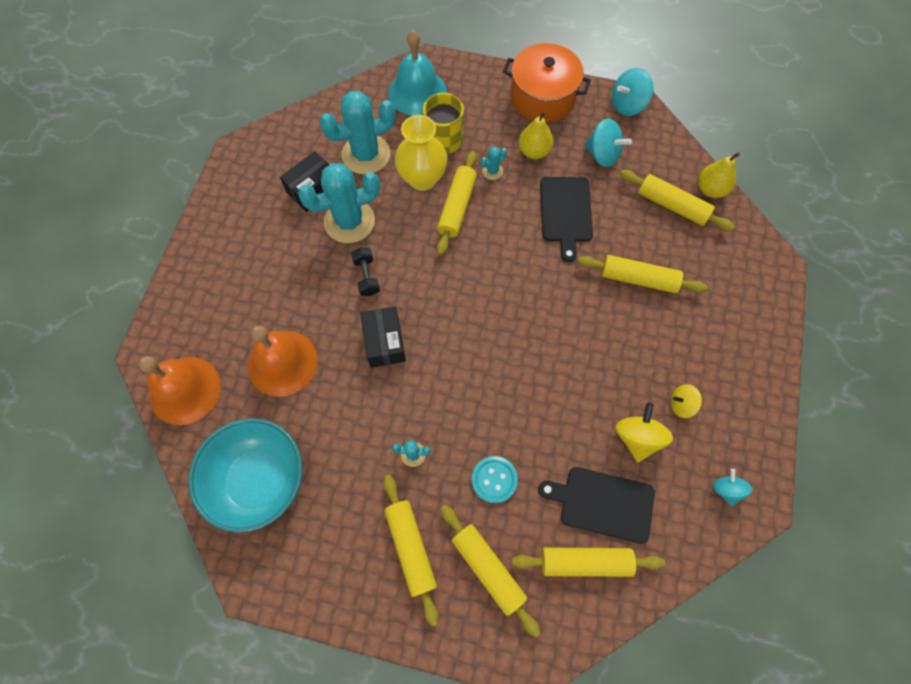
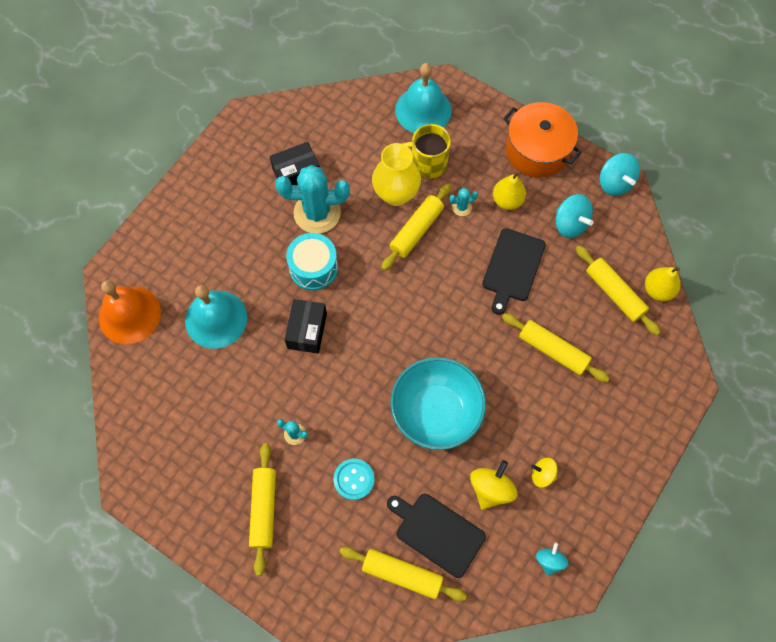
camera: 20 degrees right, 0 degrees up
(259, 480) = (163, 410): turquoise bowl -> turquoise bowl (436, 412)
(282, 363) = (216, 319): orange bell -> turquoise bell
(366, 154) = (354, 155): turquoise cactus -> none
(367, 277) = (313, 268): black dumbbell -> turquoise drum
(488, 569) = (320, 549): yellow rolling pin -> none
(627, 105) = (615, 183): turquoise spinning top -> turquoise spinning top turned 105 degrees counterclockwise

